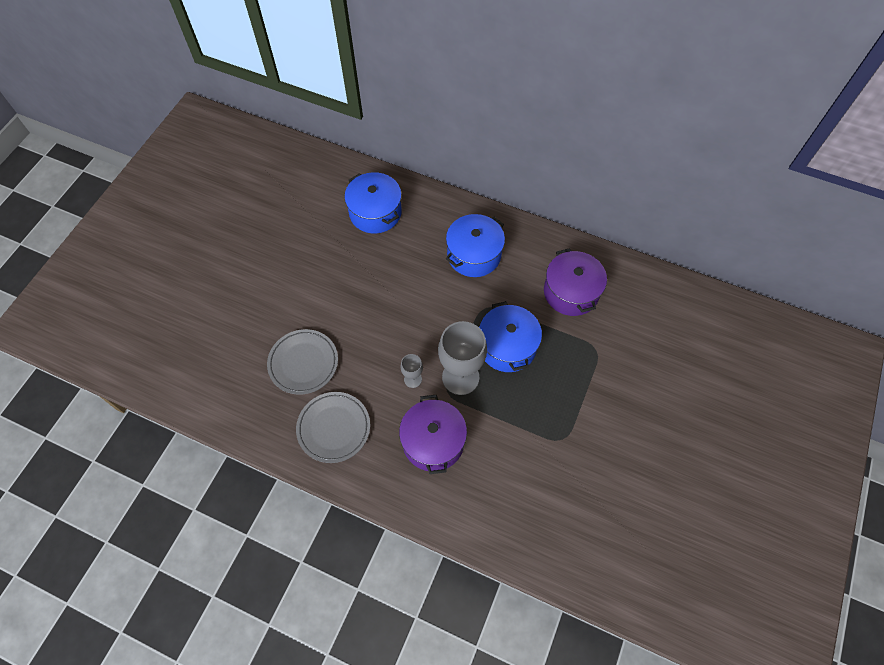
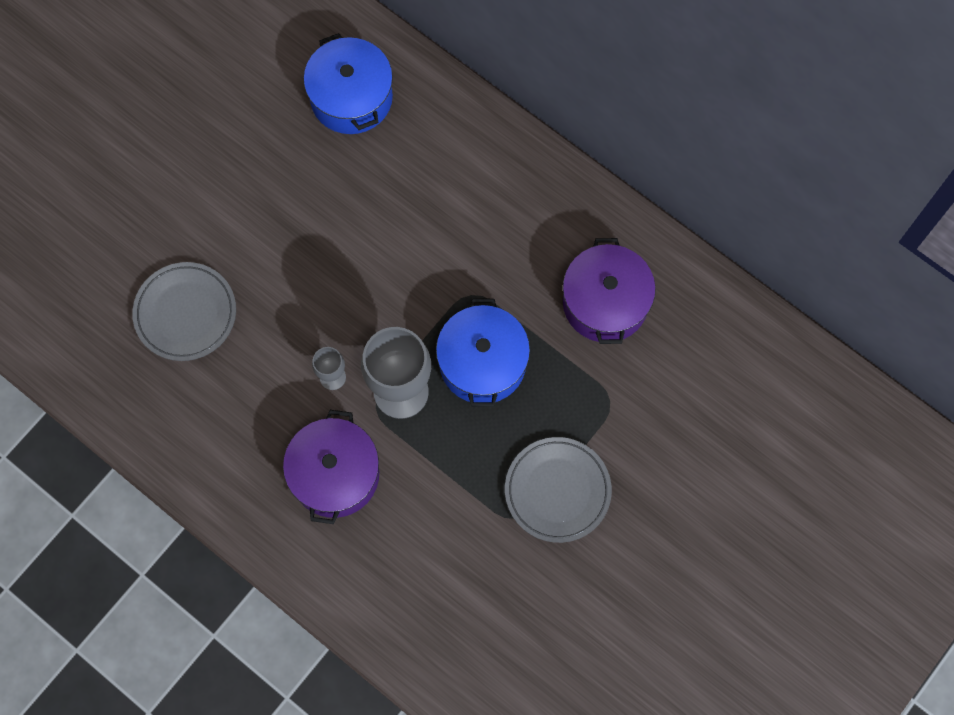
camera: 15 degrees right, 10 degrees up
(334, 428) = (204, 419): grey plate -> grey plate (557, 491)
(474, 255) = (479, 205): blue pot -> none

